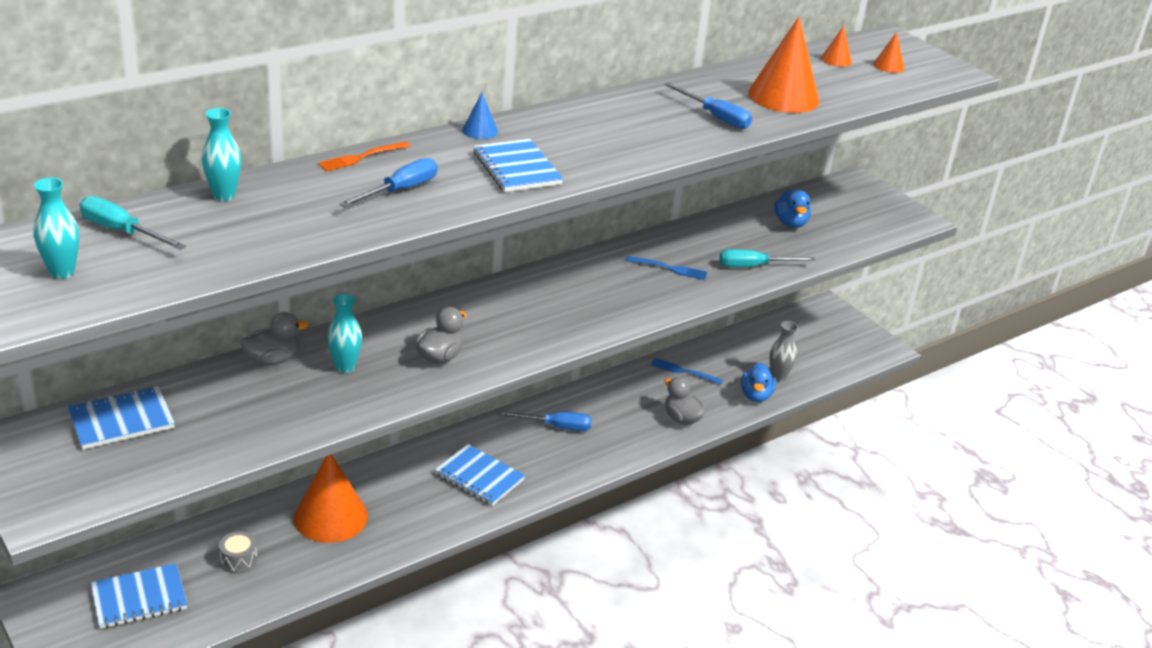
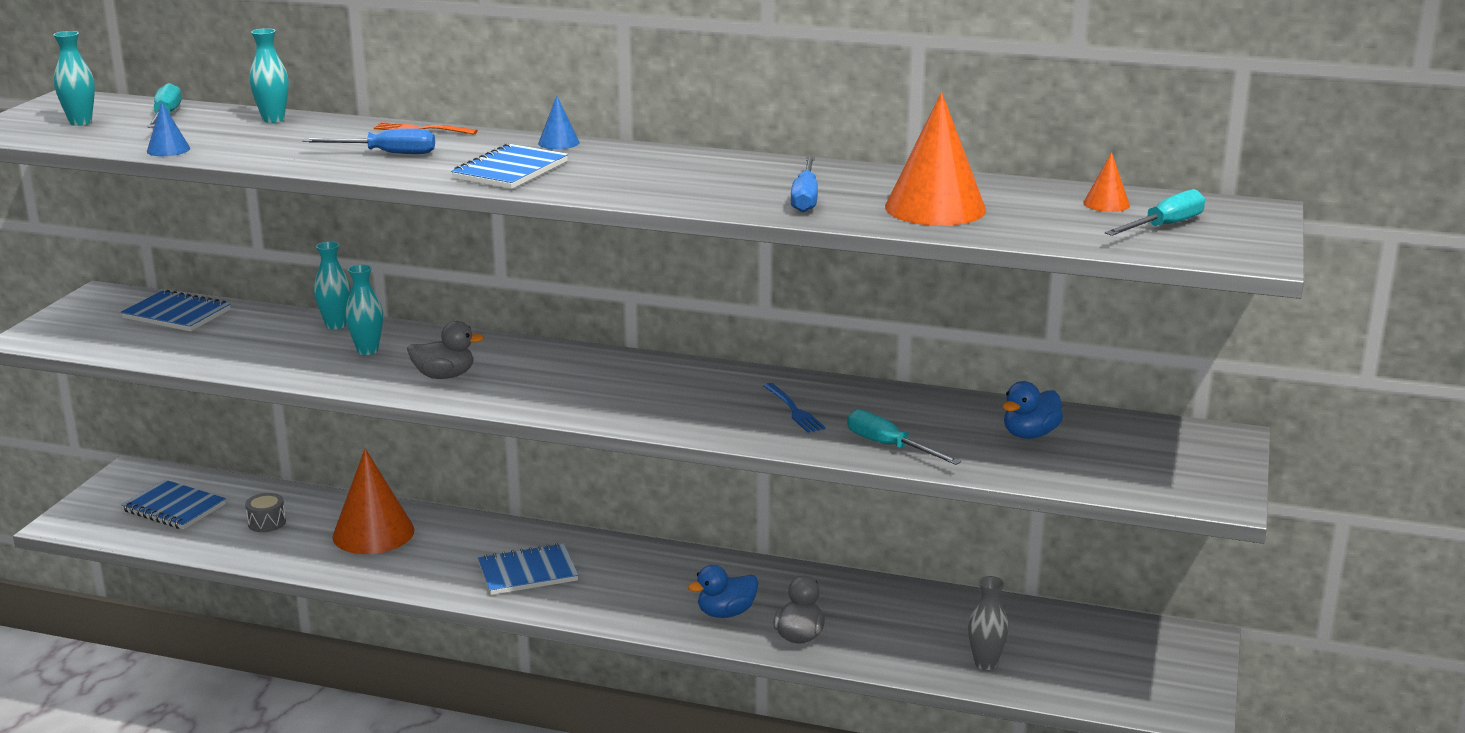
camera: 55 degrees right, 10 degrees down
(229, 263) = (168, 150): none -> blue cone
(273, 360) = (336, 325): grey duck -> turquoise vase
(479, 477) = (528, 572): blue notebook -> blue notebook turned 75 degrees clockwise
(555, 426) = (667, 575): blue screwdriver -> none
(683, 371) = (886, 603): blue fork -> none
(755, 396) = (922, 663): blue duck -> blue duck (726, 613)
(888, 66) = (1164, 226): orange cone -> turquoise screwdriver

